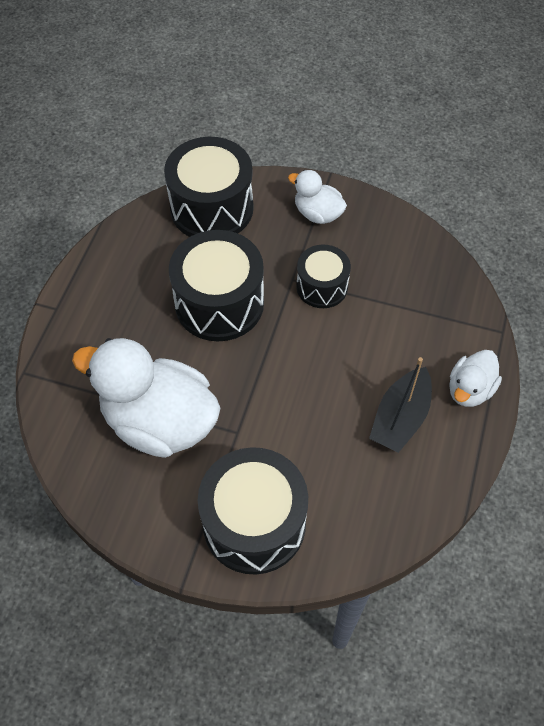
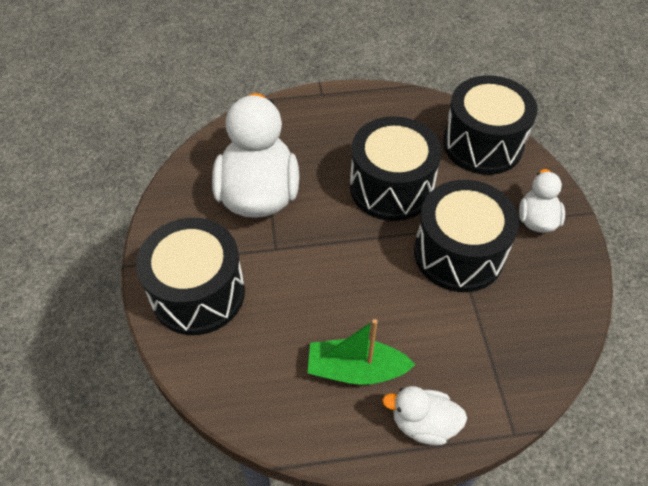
camera: 65 degrees right, 5 degrees down
(322, 286) = (458, 253): black drum -> black drum, size x1.71
(400, 418) = (356, 370): black boat -> green boat

